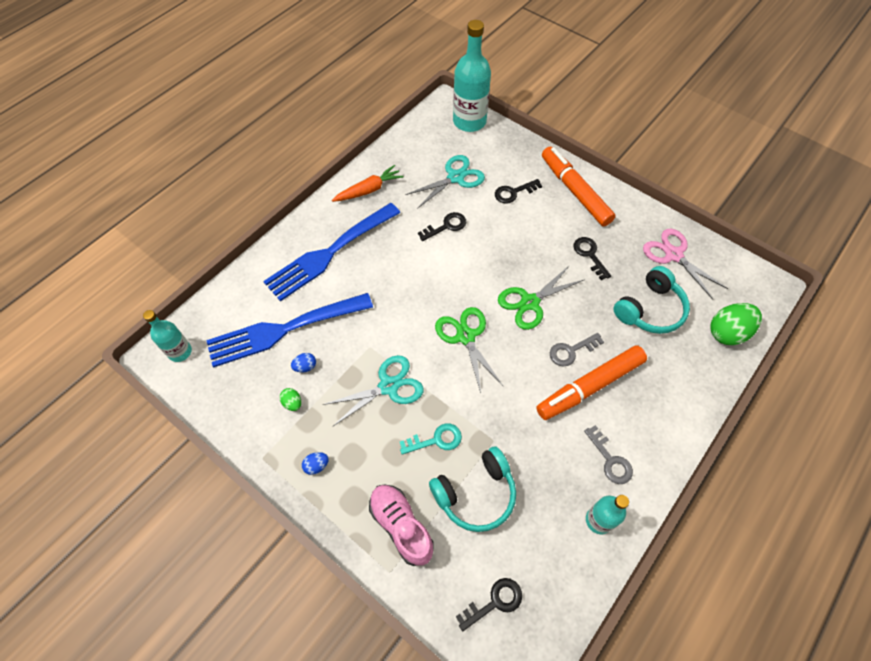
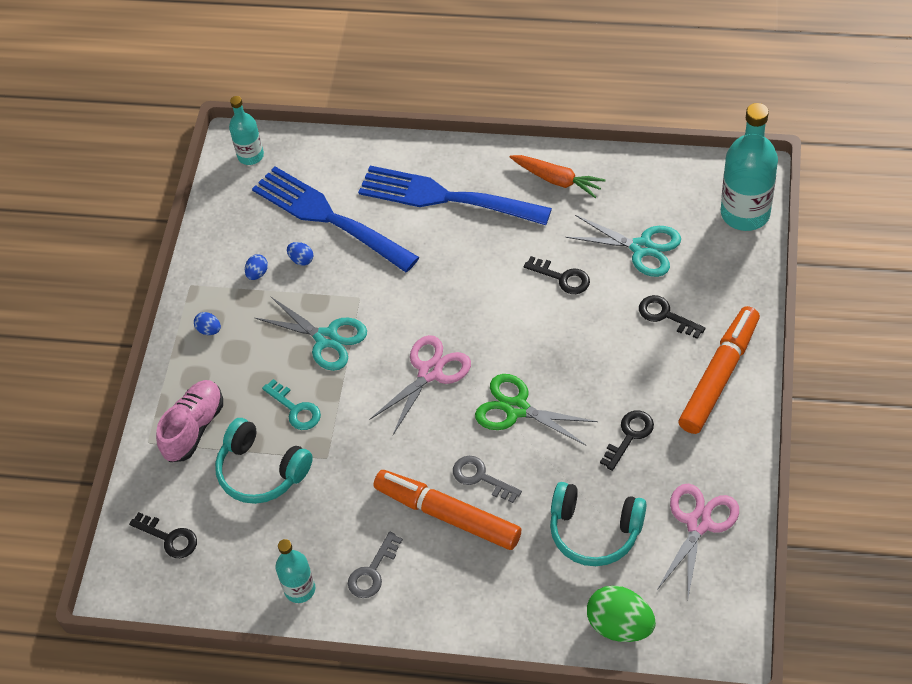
camera: 65 degrees right, 5 degrees down
(292, 403) = (257, 273): green egg -> blue egg
(466, 336) = (430, 372): green scissors -> pink scissors

